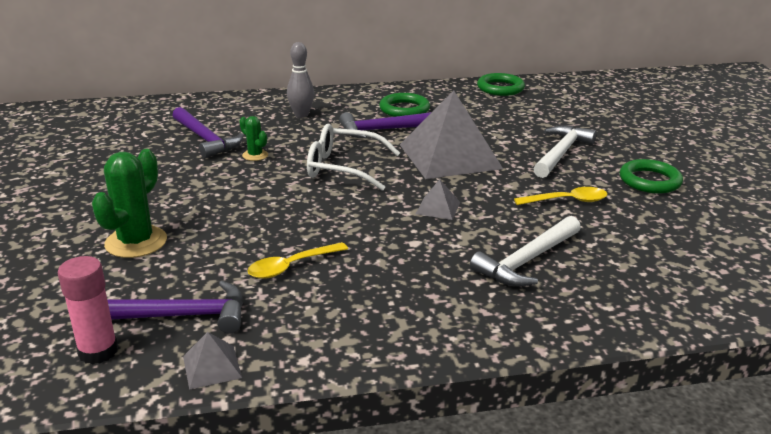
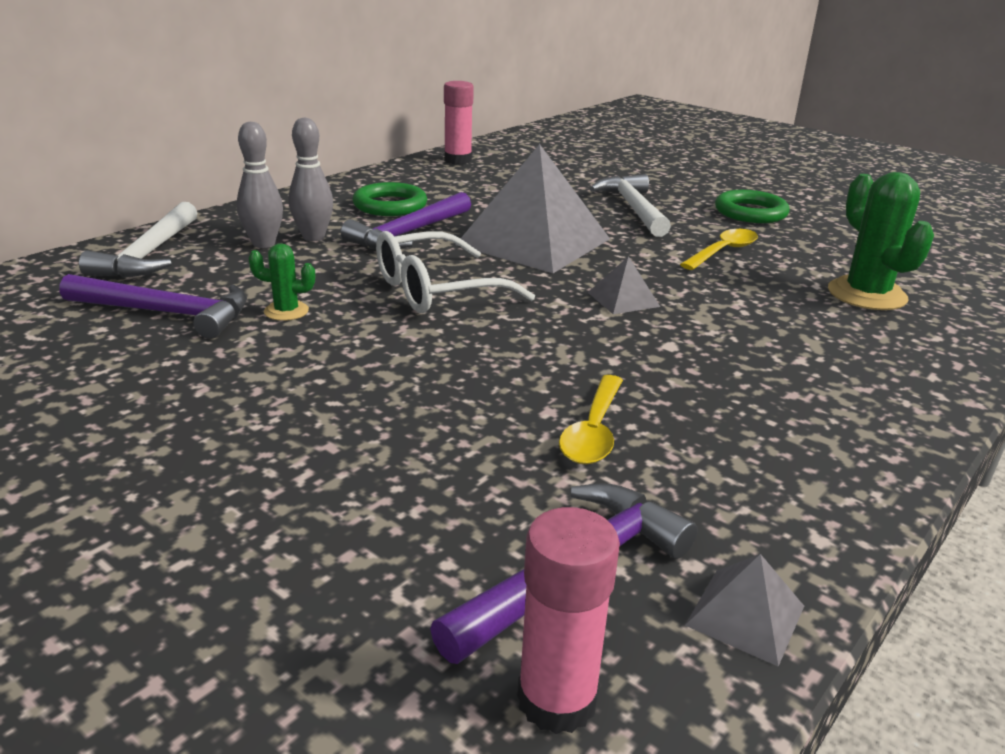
camera: 40 degrees left, 0 degrees up
(136, 242) = (311, 499): green cactus -> green cactus (866, 294)
(331, 118) = (313, 237): none -> grey bowling pin
(500, 88) = (458, 160): green ring -> pink glue stick
(527, 261) = (800, 321): white hammer -> white hammer (149, 254)

